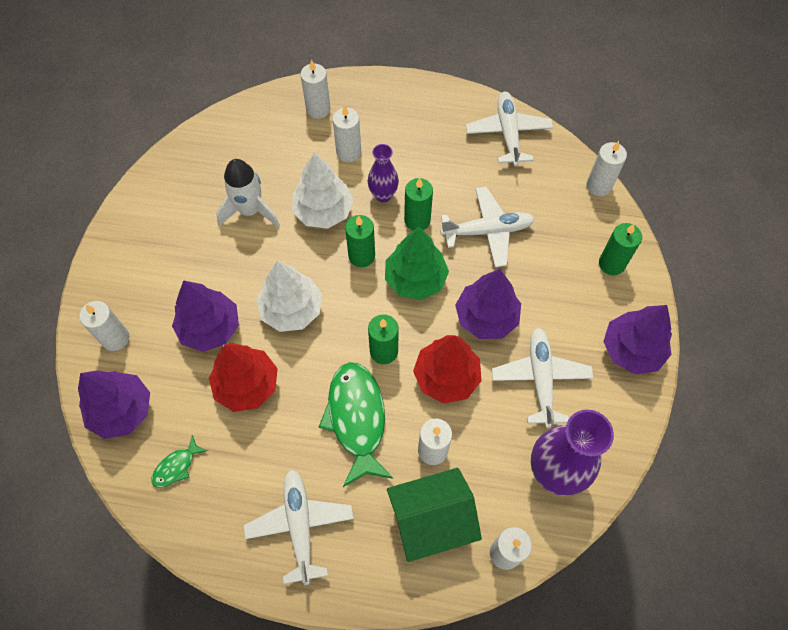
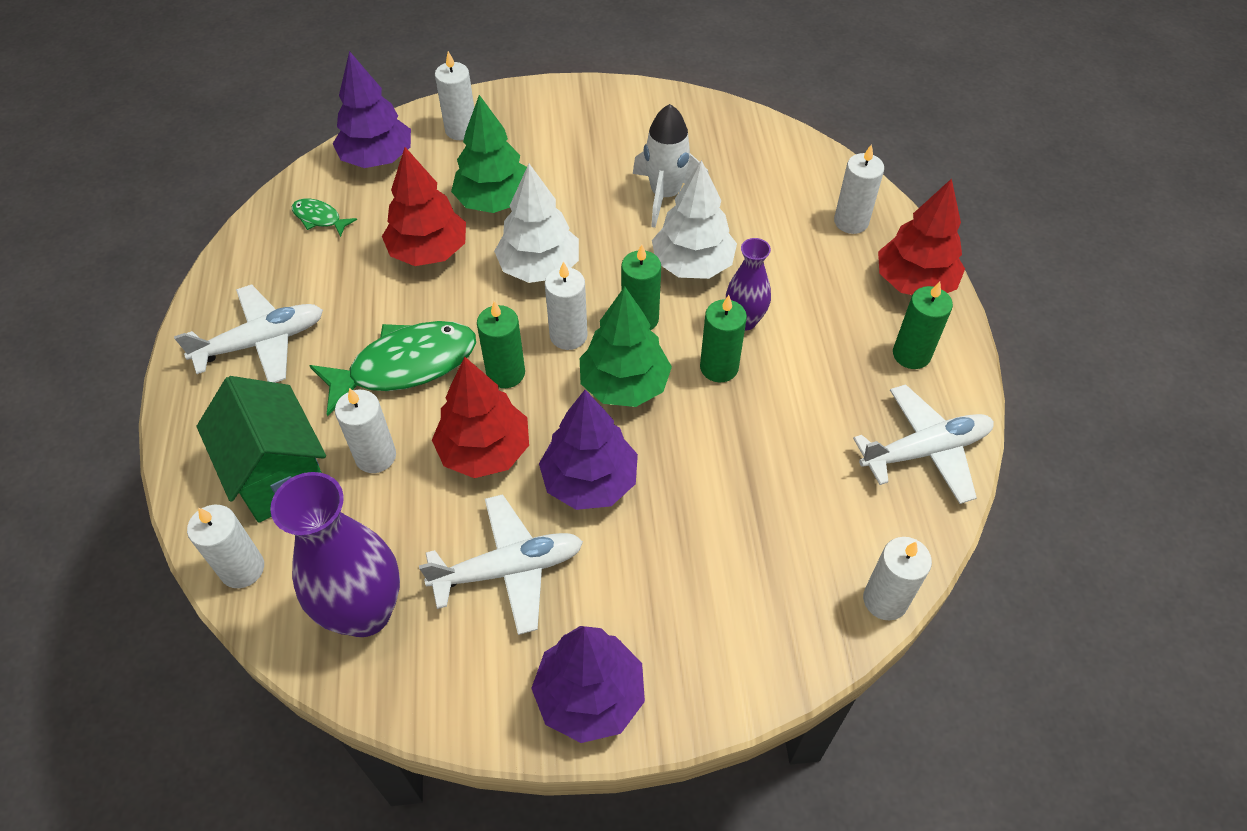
camera: 75 degrees right, 10 degrees down
(210, 328) = (494, 201): purple tree -> green tree
(348, 152) = (797, 269): white candle -> white candle (568, 335)
(382, 94) = (914, 282): none -> red tree
(488, 231) = (735, 456): white plane -> none
(611, 263) = (740, 642): green candle -> green candle (911, 354)

